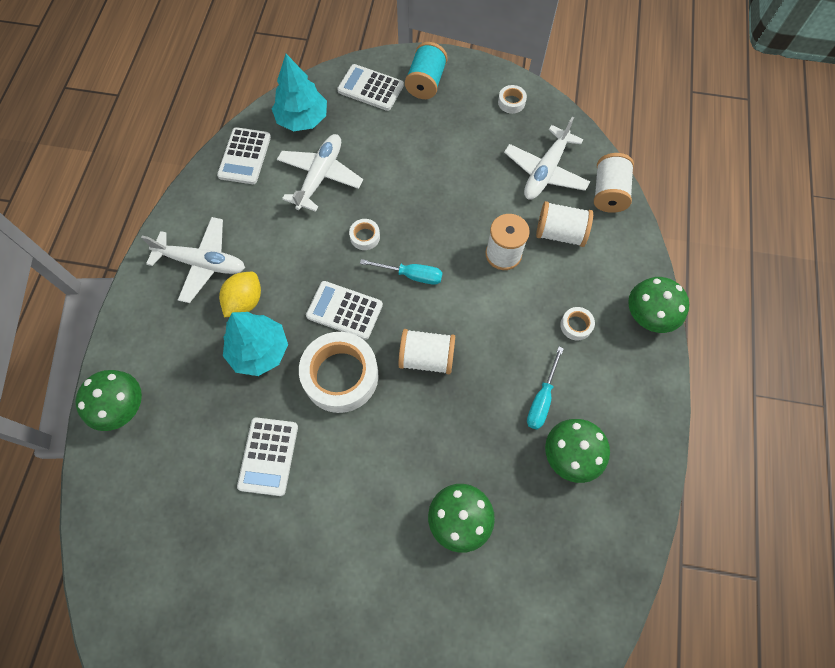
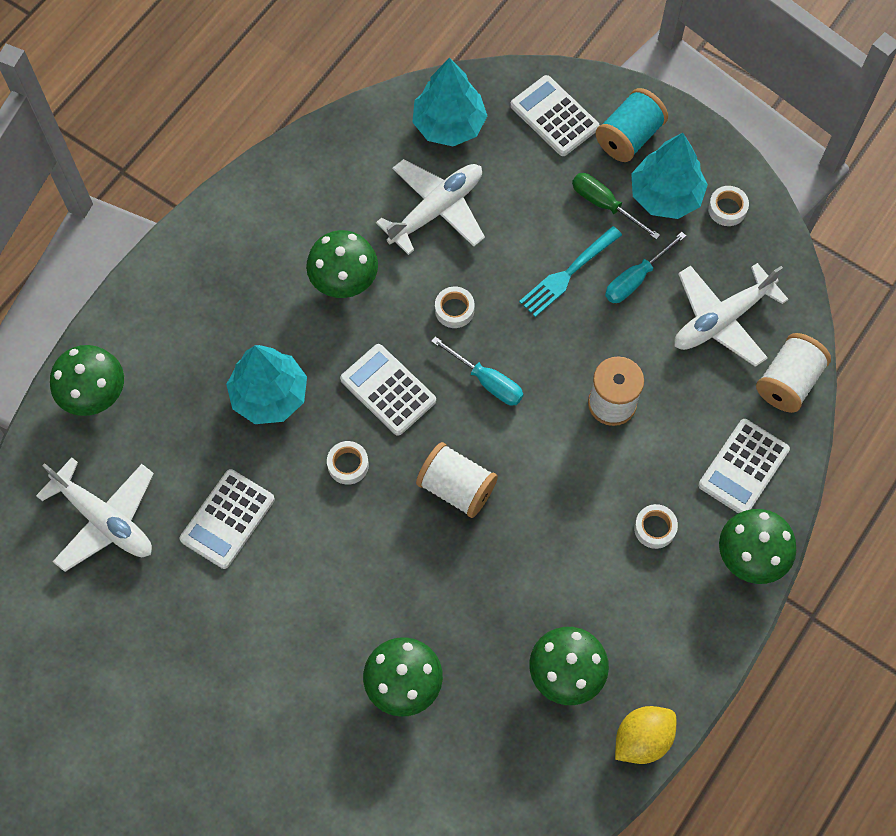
camera: 25 degrees right, 0 degrees up
(202, 263) = (250, 262): white plane -> white plane (105, 519)
(245, 156) = (357, 146): white calculator -> white calculator (743, 467)
(245, 301) = (278, 330): yellow lemon -> yellow lemon (642, 739)
(277, 248) = (344, 280): none -> green mushroom
(340, 376) = (348, 465): white tape -> white tape, size x0.43
(430, 182) = (568, 273): none -> turquoise fork
(432, 130) = (604, 205): none -> green screwdriver
(468, 109) = (665, 195): none -> turquoise tree
(542, 399) = (567, 595): turquoise screwdriver -> turquoise screwdriver (636, 279)
(560, 233) = (697, 407): white spool -> none

